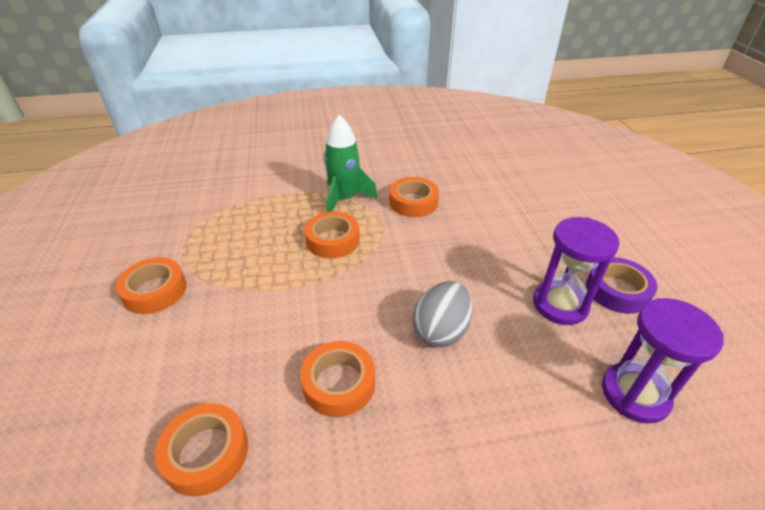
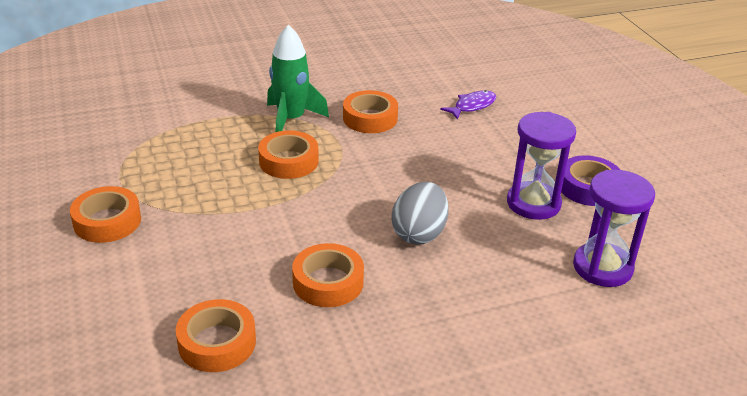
camera: 10 degrees left, 5 degrees down
(507, 196) = (472, 106): none -> purple fish

